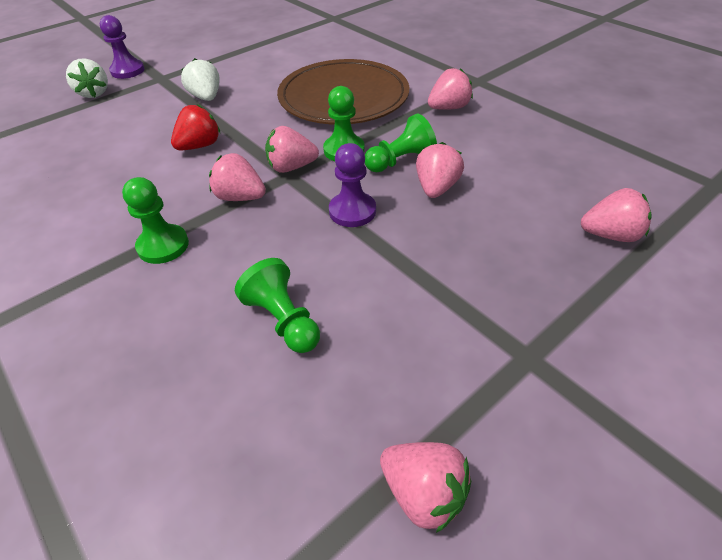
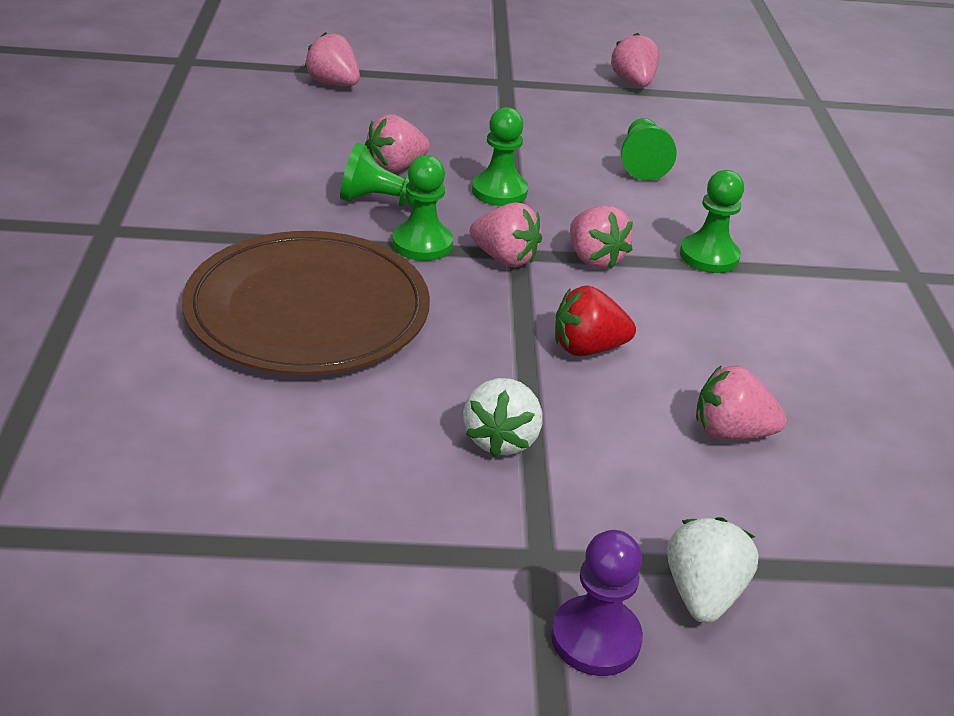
camera: 145 degrees left, 10 degrees down
(352, 211) = (499, 191): purple pawn -> green pawn
(448, 108) = (222, 220): pink strawberry -> pink strawberry (730, 432)

